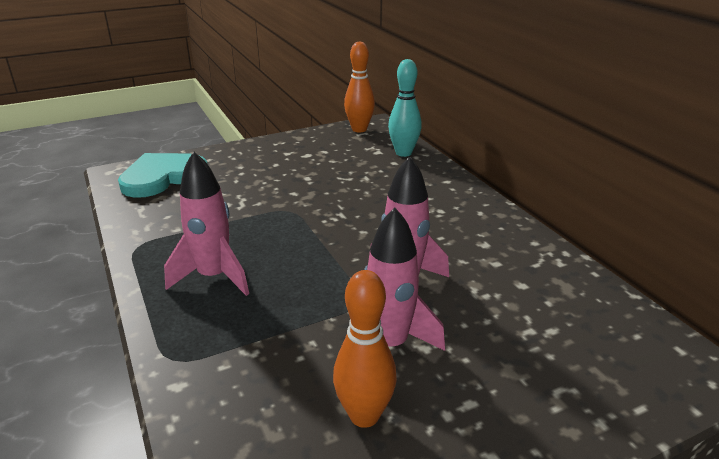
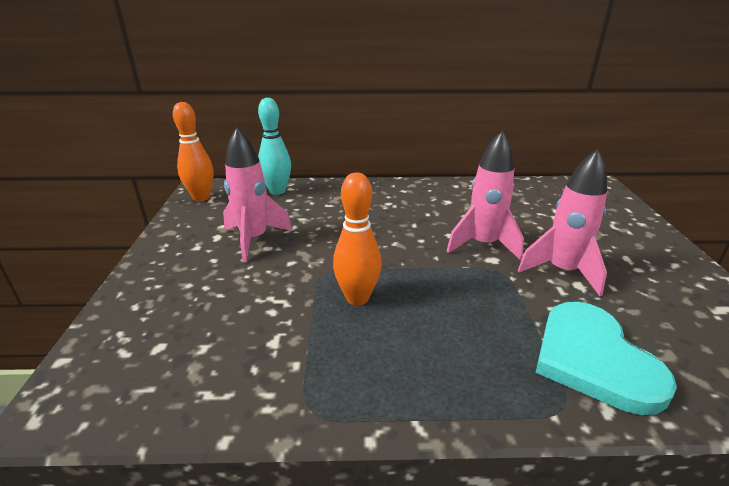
camera: 65 degrees left, 0 degrees up
(162, 177) = (134, 357): turquoise heart -> turquoise heart (593, 359)
(214, 277) = (423, 349): pink rocket -> pink rocket (254, 239)
(364, 415) = (643, 303): orange bowling pin -> orange bowling pin (357, 298)

